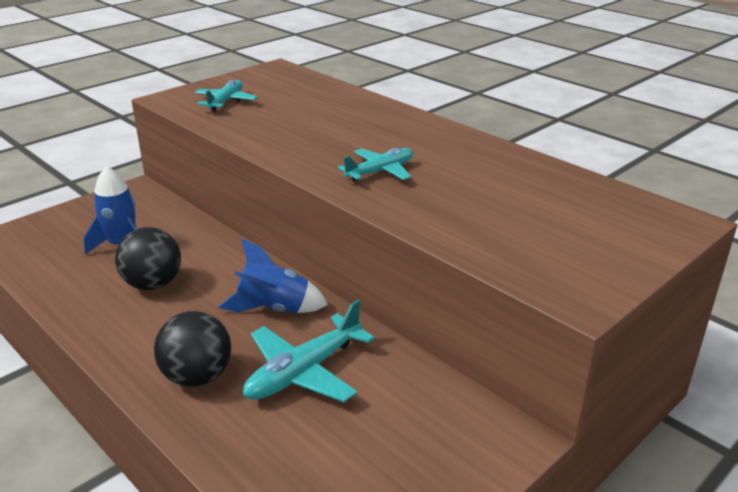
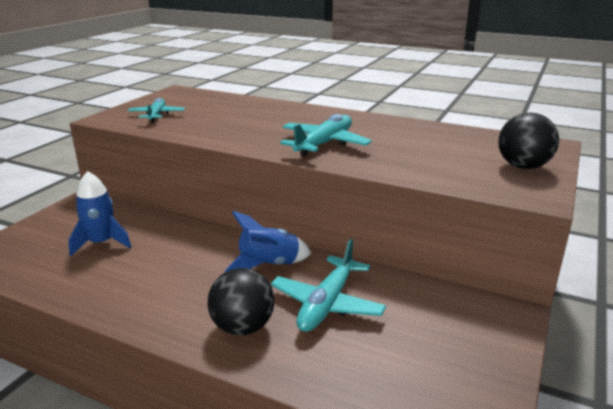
camera: 20 degrees left, 5 degrees down
(153, 284) = (151, 267): black ball -> black ball (523, 166)
(380, 172) = (324, 144): turquoise plane -> turquoise plane, size x1.52

